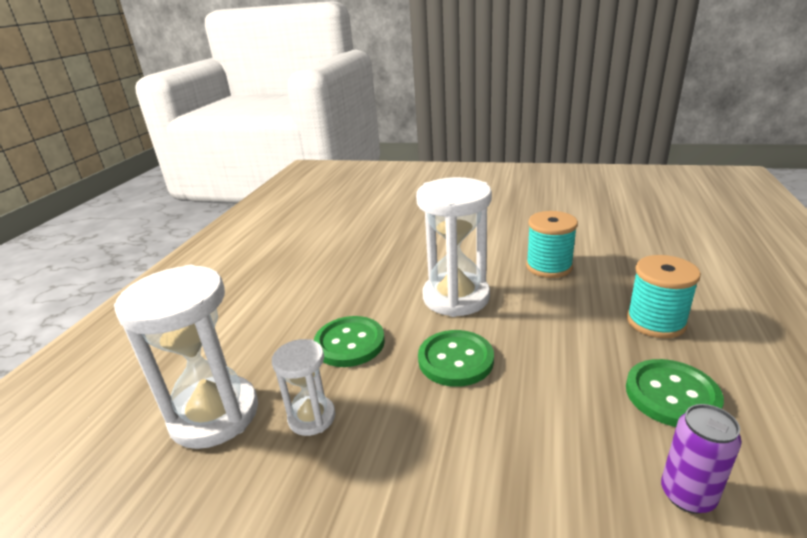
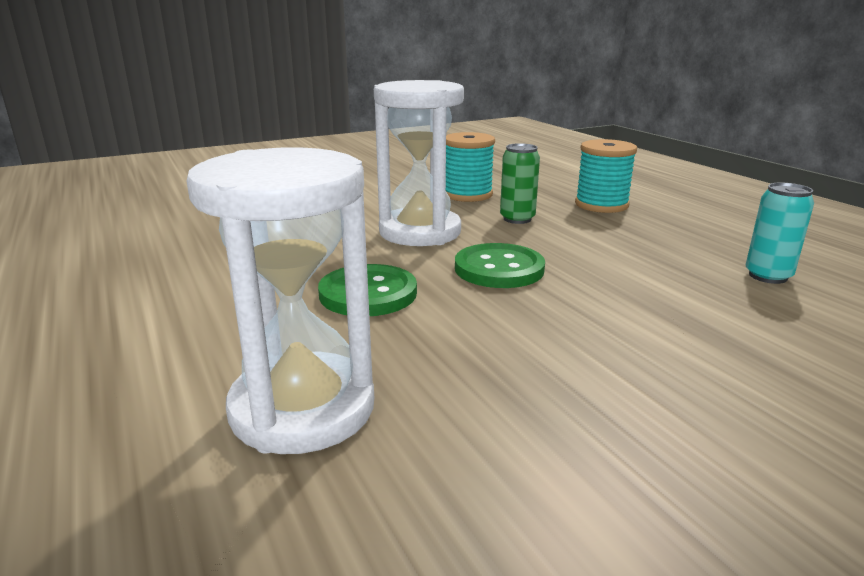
camera: 45 degrees left, 5 degrees down
(312, 417) = (435, 357): white hourglass -> none
(548, 310) = (517, 219): none -> green can
(671, 395) = (677, 236): green button -> none
(687, 495) = (768, 276): purple can -> turquoise can

